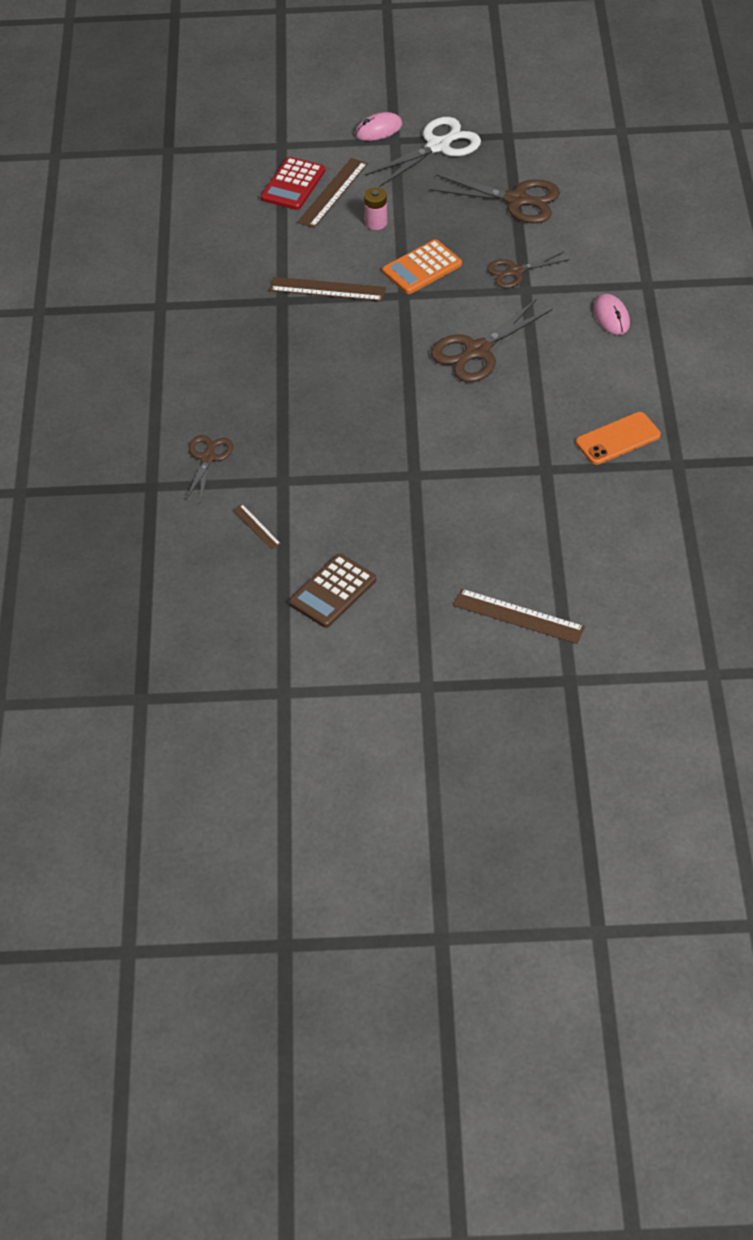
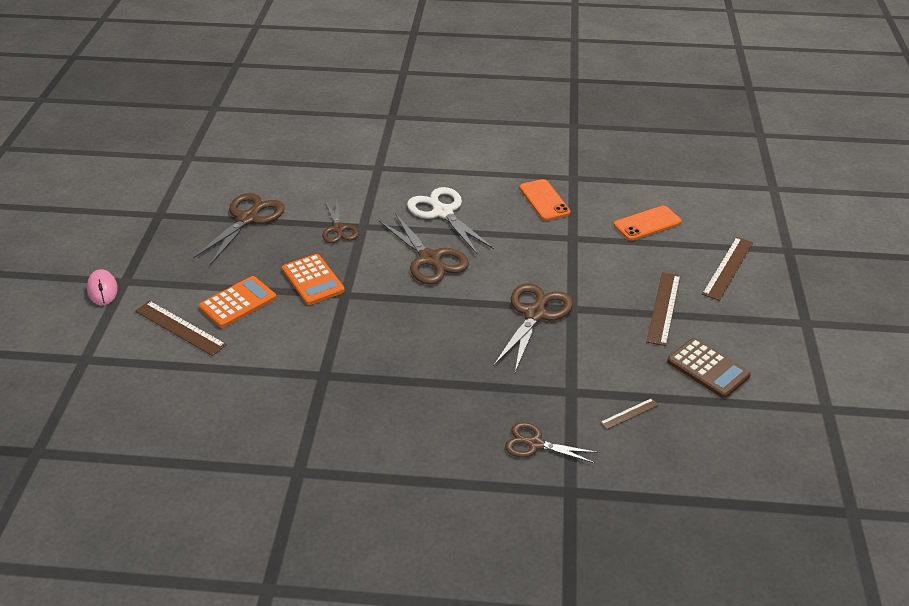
camera: 85 degrees left, 10 degrees down
(293, 184) = (152, 355): red calculator -> none
(327, 289) = (319, 342): brown ruler -> brown ruler (664, 308)
(376, 223) = (238, 303): pink battery -> orange calculator
(398, 445) = (535, 314): none -> brown scissors
(438, 146) = (149, 255): white scissors -> white scissors (442, 212)
(593, 538) = (647, 223): none -> orange phone
(611, 317) = (409, 188): pink mouse -> none

